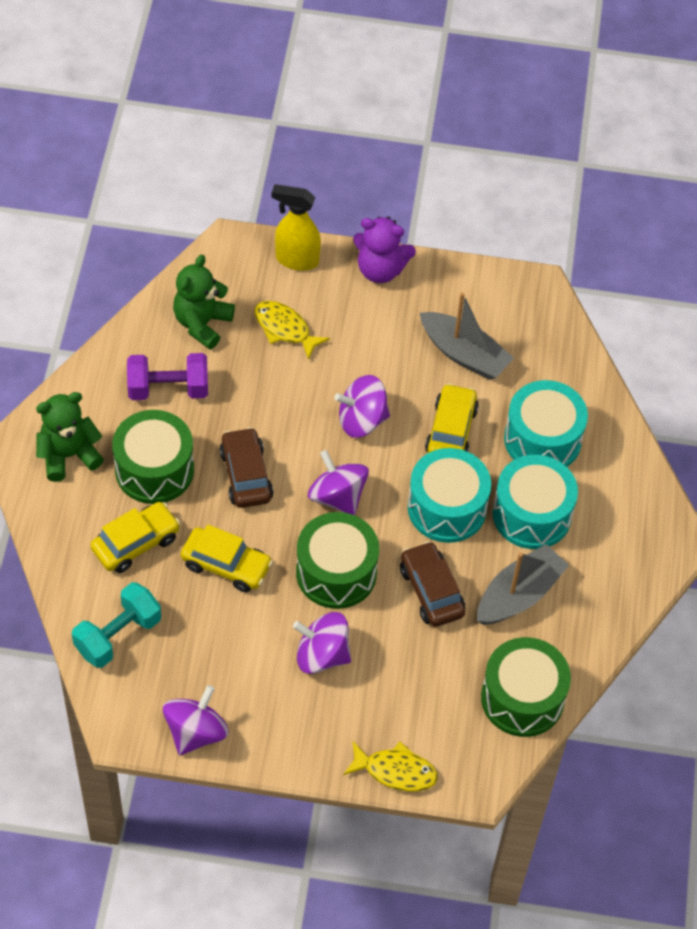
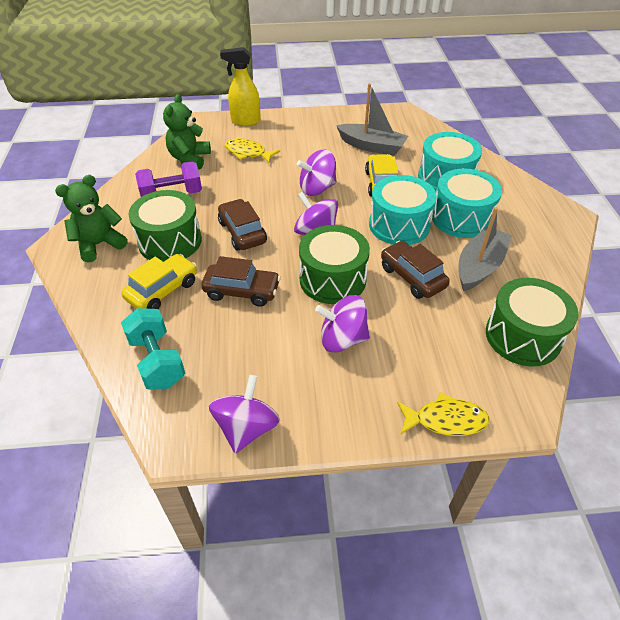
camera: 10 degrees left, 10 degrees down
(118, 635) = (157, 361): turquoise dumbbell -> turquoise dumbbell turned 60 degrees counterclockwise
(226, 565) = (242, 291): yellow car -> brown car
(380, 269) = (301, 118): purple teddy bear -> none

